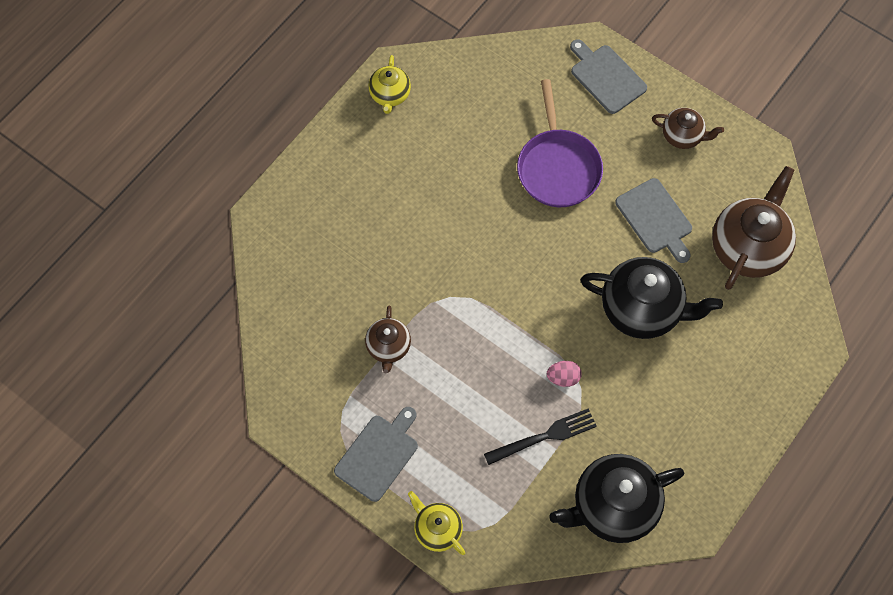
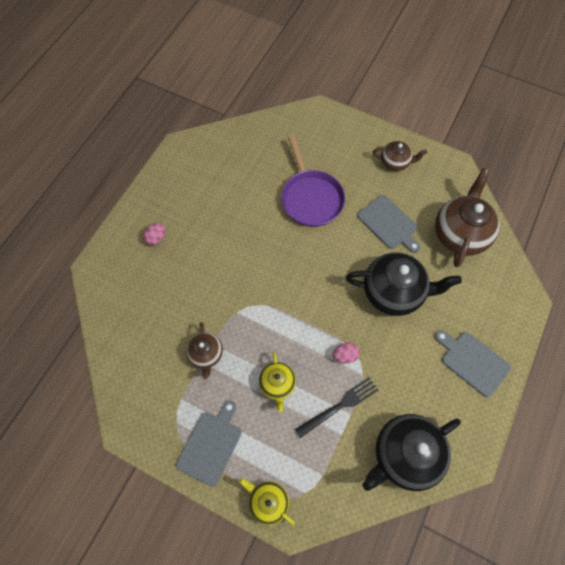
camera: 10 degrees left, 0 degrees up
(345, 189) = (156, 238): none -> pink egg
(390, 95) = (180, 165): yellow teapot -> yellow teapot (277, 384)
(606, 77) = (333, 130): grey cutting board -> grey cutting board (472, 362)

